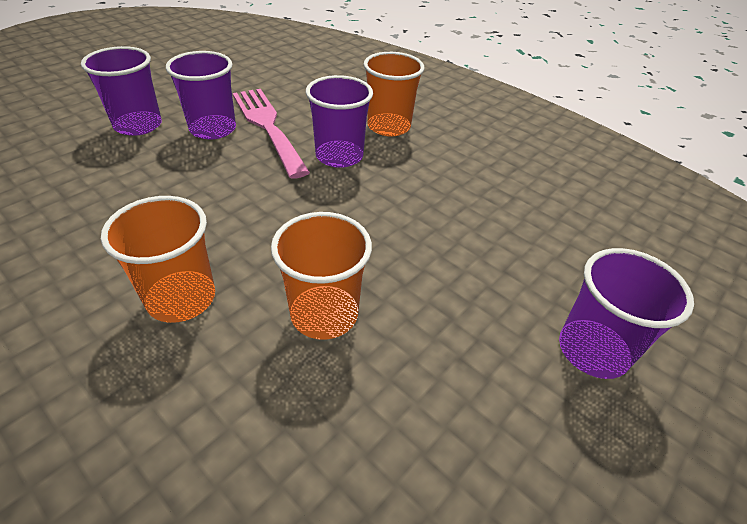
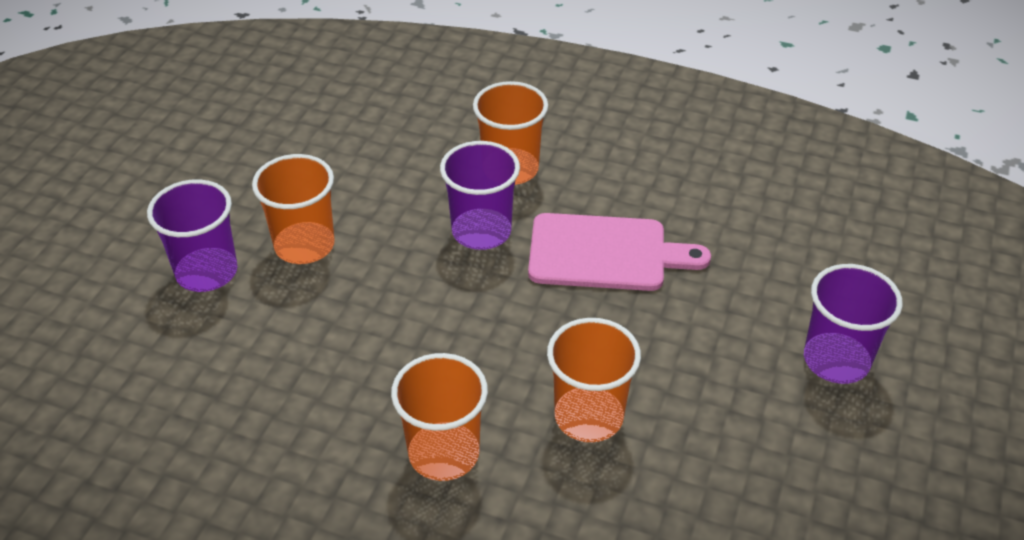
camera: 20 degrees left, 0 degrees up
(213, 129) = (304, 245): purple cup -> orange cup
(267, 126) = (367, 218): pink fork -> none
(423, 197) = (605, 253): none -> pink cutting board

